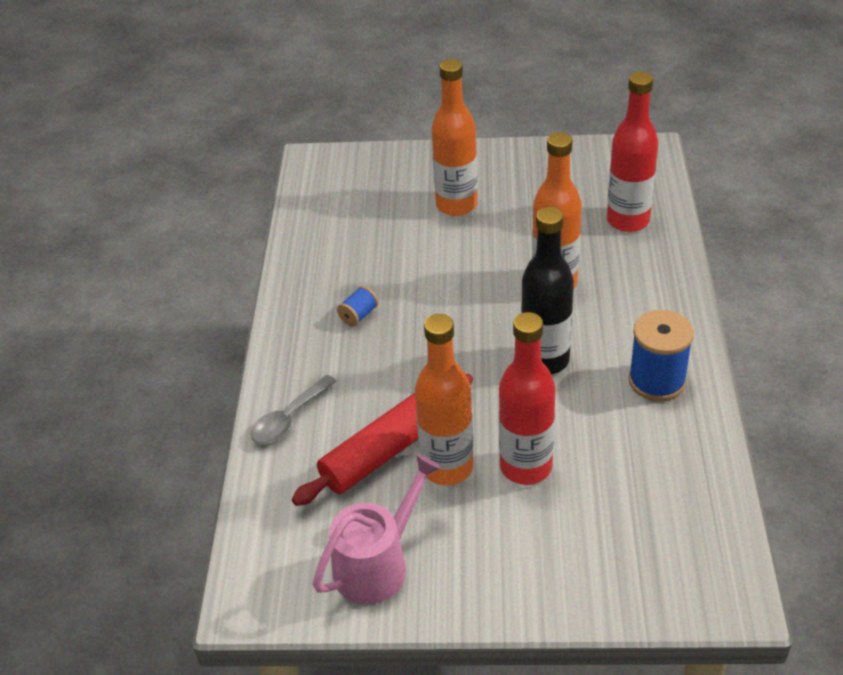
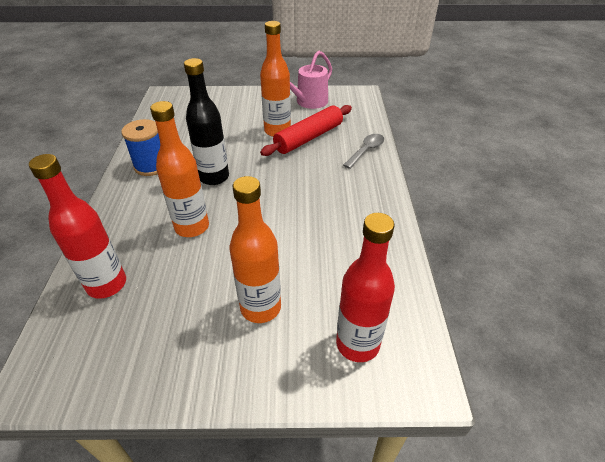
camera: 175 degrees right, 0 degrees up
(359, 315) = (337, 206): blue spool -> none
(526, 466) = (237, 131): red bottle -> red bottle (357, 344)

